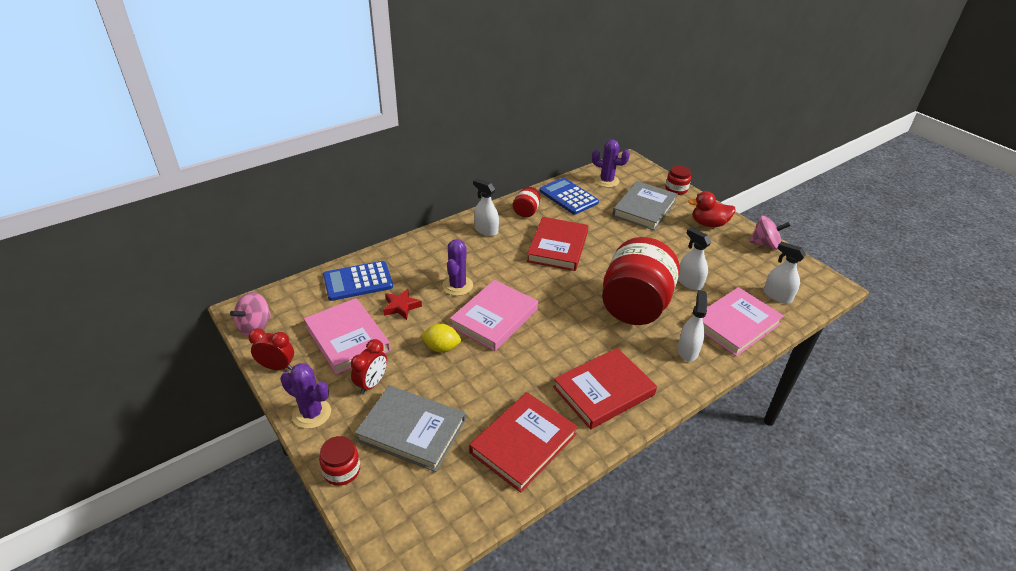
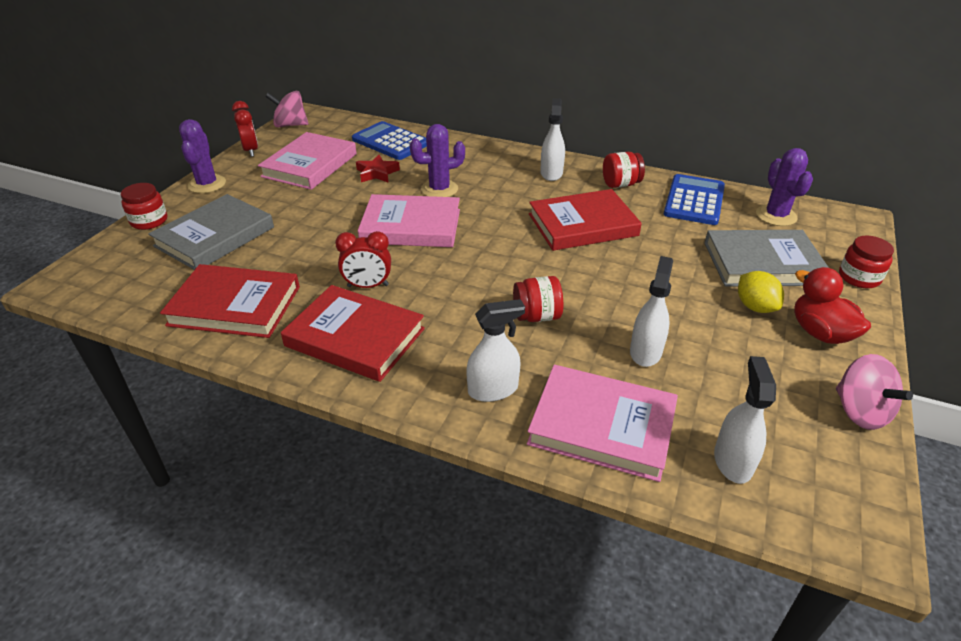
camera: 60 degrees right, 0 degrees up
(372, 384) = (261, 196): red clock -> red clock (368, 286)
(411, 431) = (215, 237): grey book -> grey book turned 45 degrees clockwise
(441, 347) = (338, 213): yellow lemon -> yellow lemon (755, 307)
(634, 306) = (537, 316): red jar -> red jar, size x0.43

